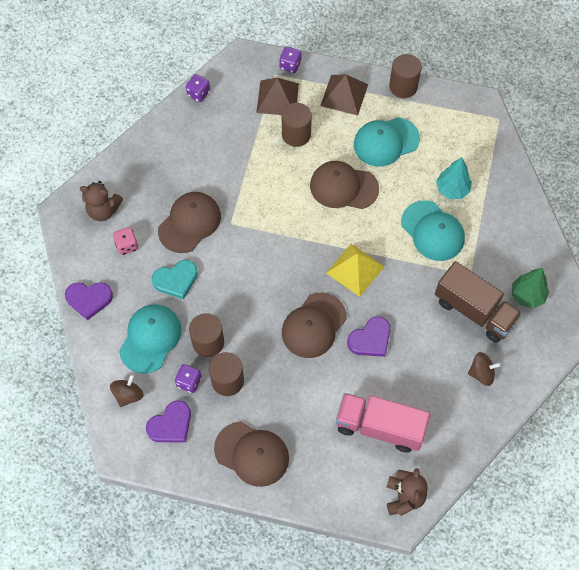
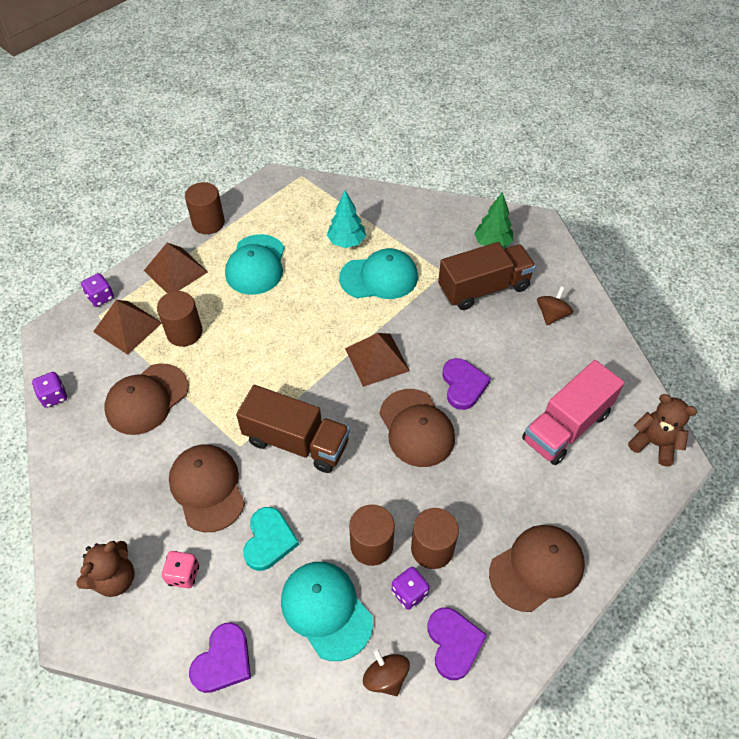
camera: 60 degrees left, 10 degrees down
(255, 255) = (296, 442): none -> brown truck
(343, 187) = (277, 323): brown cap -> brown cap (147, 399)
(355, 269) = (377, 359): yellow pyramid -> brown pyramid

